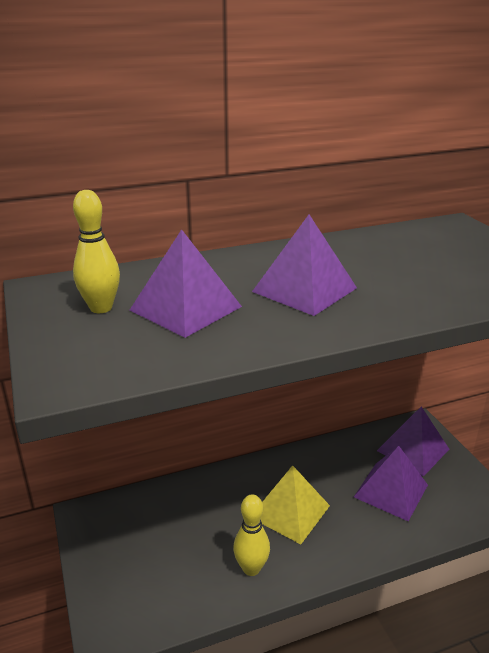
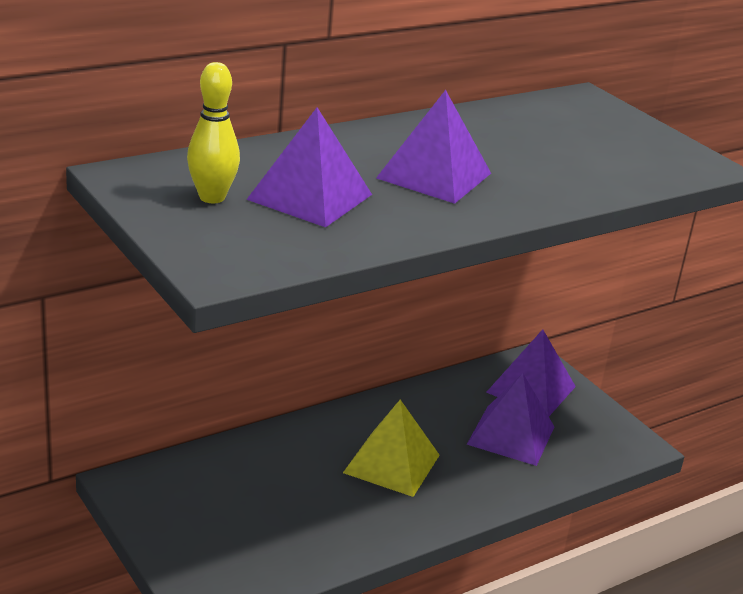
camera: 15 degrees left, 0 degrees up
(251, 568) = (359, 524): yellow bowling pin -> none

